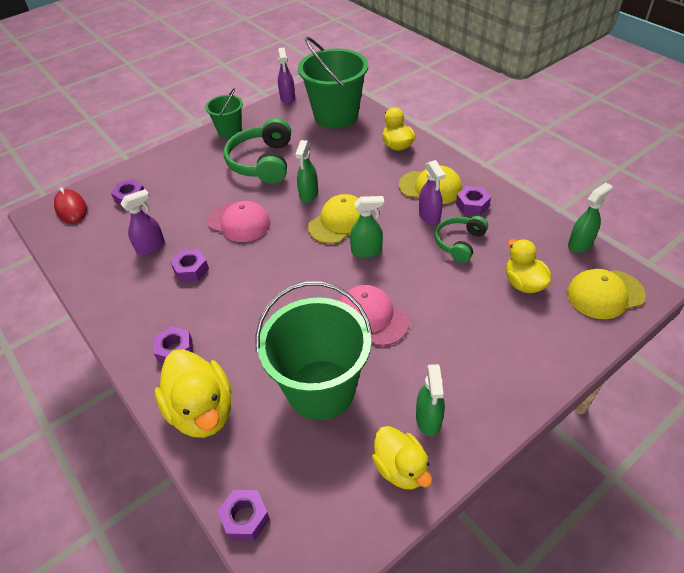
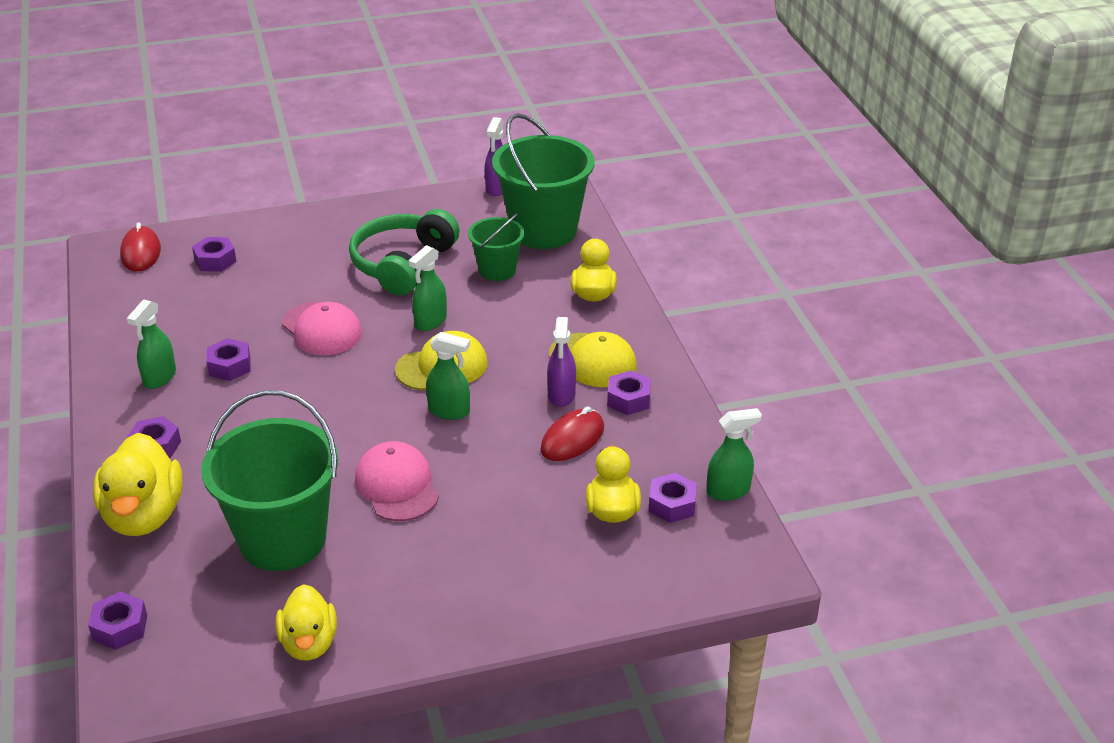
camera: 20 degrees right, 10 degrees down
(151, 247) = (202, 326): purple spray bottle -> none
(229, 130) = (391, 210): green bucket -> green bucket (497, 270)
(428, 419) = (376, 610): green spray bottle -> green spray bottle (159, 377)
(459, 243) = (572, 439): green headphones -> red mouse
(555, 265) = (672, 504): none -> purple nut
(605, 294) = (704, 557): yellow cap -> none

